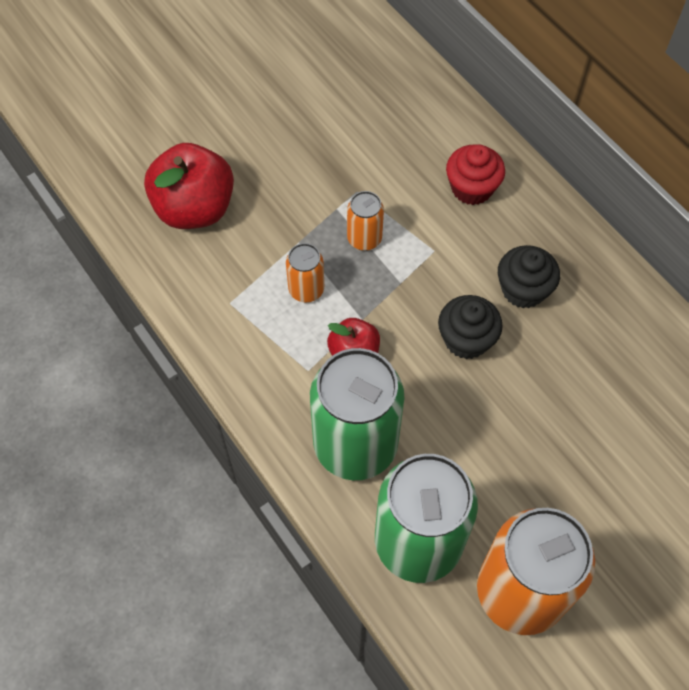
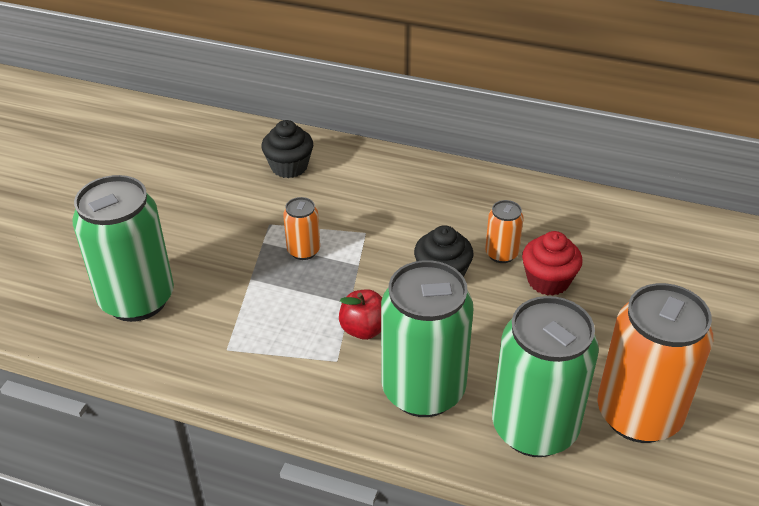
camera: 35 degrees left, 20 degrees down
(194, 209) = (137, 299): red apple -> green can
(306, 290) = (286, 307): orange can -> orange can (501, 254)
(472, 188) = (358, 182): red cupcake -> red cupcake (548, 281)
(523, 289) = (453, 224): black cupcake -> black cupcake (289, 167)

